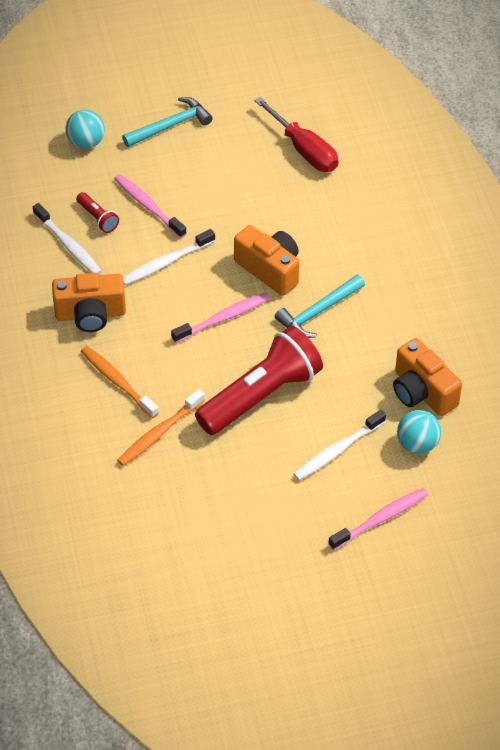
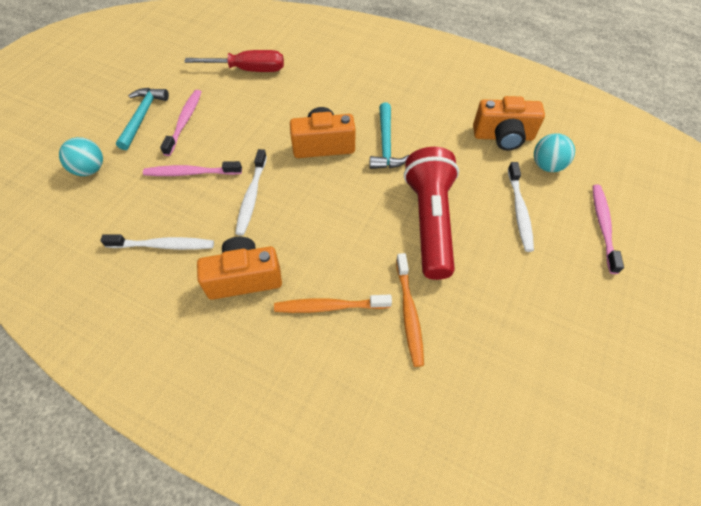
camera: 50 degrees left, 5 degrees up
(90, 314) = (244, 278): orange camera -> orange camera turned 135 degrees counterclockwise
(98, 218) = (163, 209): red flashlight -> none
(223, 318) = (337, 197): pink toothbrush -> pink toothbrush (184, 121)

